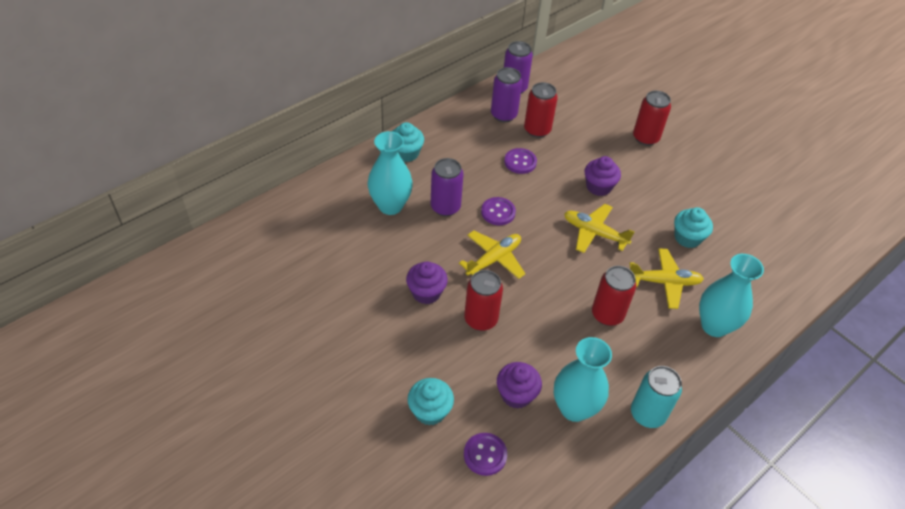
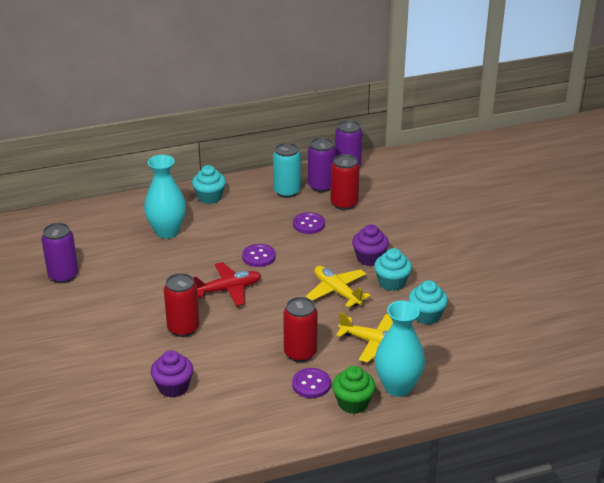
camera: 25 degrees right, 15 degrees down
(426, 292) = (151, 299): purple cupcake -> none
(430, 411) = (92, 378): turquoise cupcake -> turquoise cupcake (392, 283)
(445, 207) = (214, 243): purple can -> purple can (63, 276)
(485, 455) = (115, 420): purple button -> purple button (311, 384)
(494, 259) = (228, 289): yellow plane -> red plane
(574, 408) = (216, 410): turquoise vase -> none
(645, 138) = (448, 231): red can -> none
(647, 414) = (279, 432): turquoise can -> turquoise can (287, 191)
(689, 357) = (353, 403): none -> green cupcake

